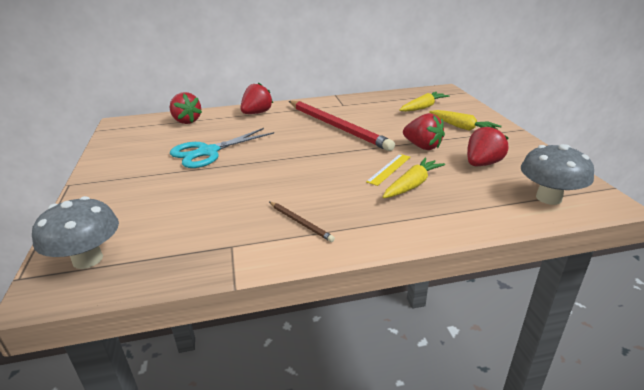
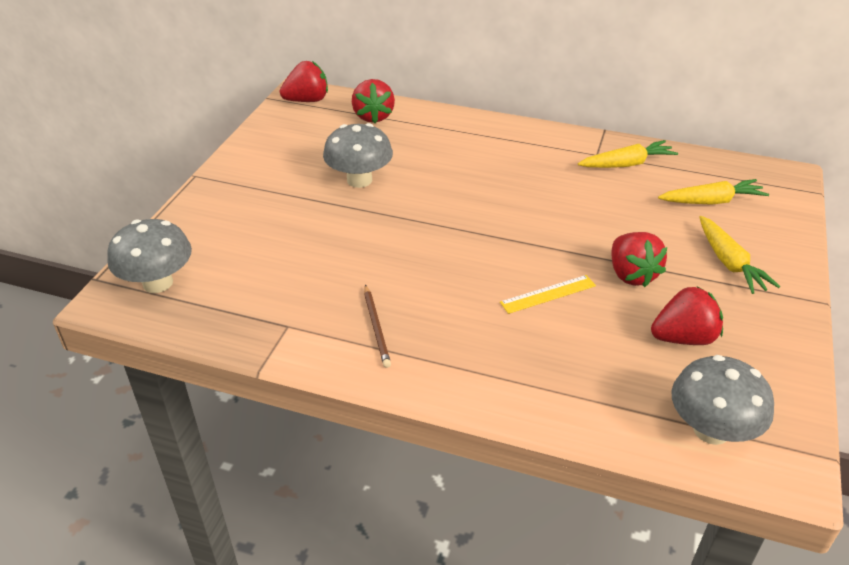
camera: 30 degrees right, 10 degrees up
(207, 152) = (359, 180): turquoise scissors -> grey mushroom
(257, 113) = (467, 131): red strawberry -> red strawberry (307, 100)
(337, 127) = (549, 194): red pencil -> none
(412, 185) = (551, 331): yellow carrot -> yellow carrot (626, 164)

